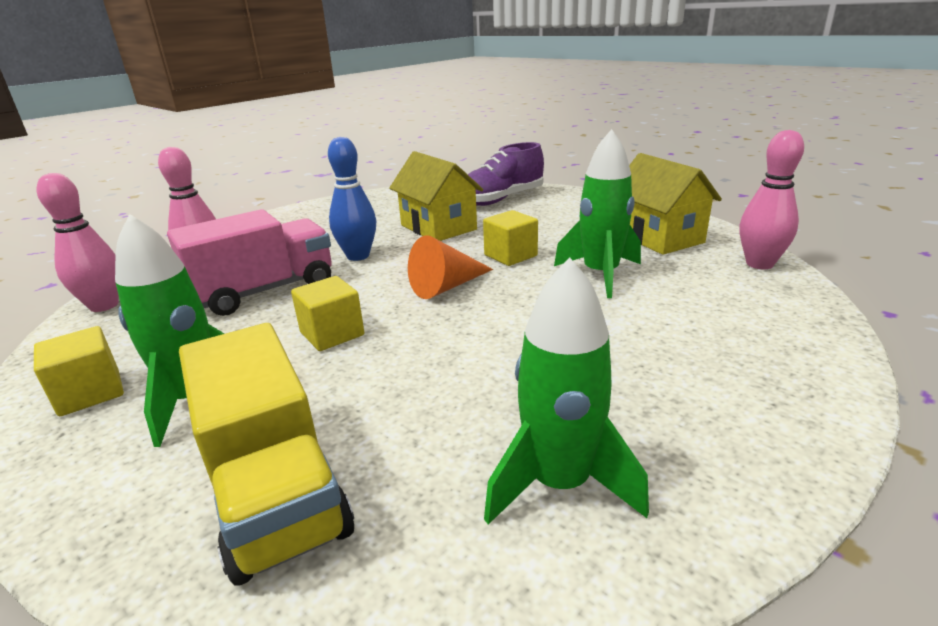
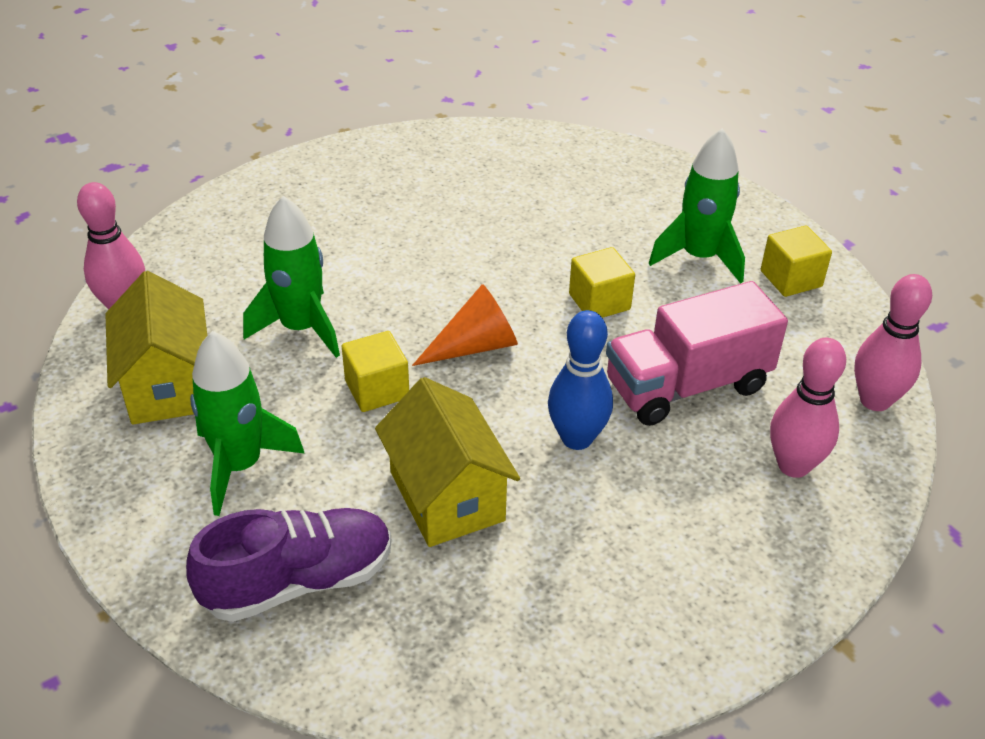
camera: 170 degrees left, 15 degrees up
(274, 490) = (621, 190): yellow truck -> none
(559, 483) = (462, 167): green rocket -> green rocket (240, 466)

